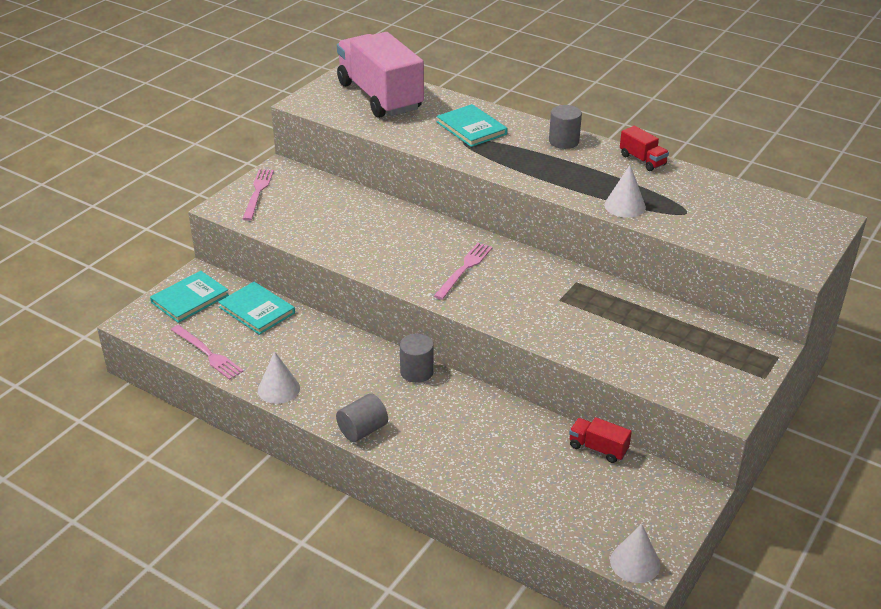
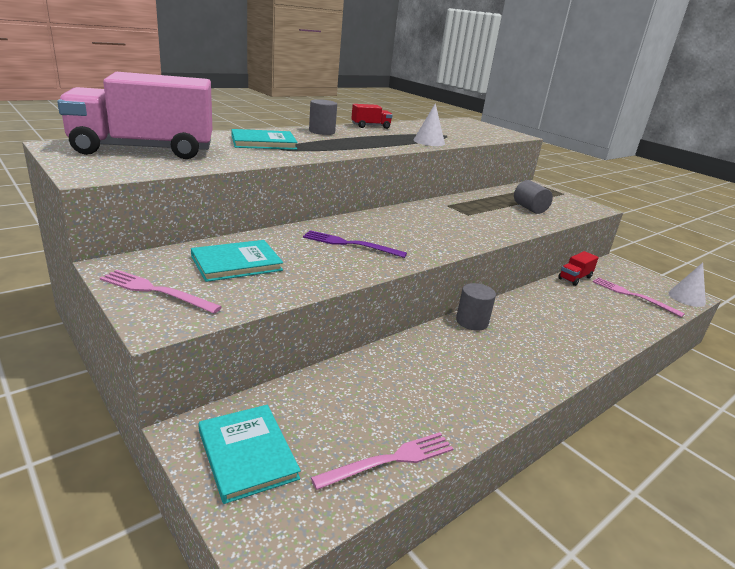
camera: 75 degrees left, 10 degrees down
(257, 310) = (317, 395): turquoise book -> turquoise book (236, 263)
(278, 389) = (480, 411): white cone -> none
(362, 430) = (555, 371): grey cylinder -> grey cylinder (529, 208)
(400, 244) = (350, 244): none -> purple fork
(464, 269) = (409, 231): pink fork -> pink fork (632, 296)

